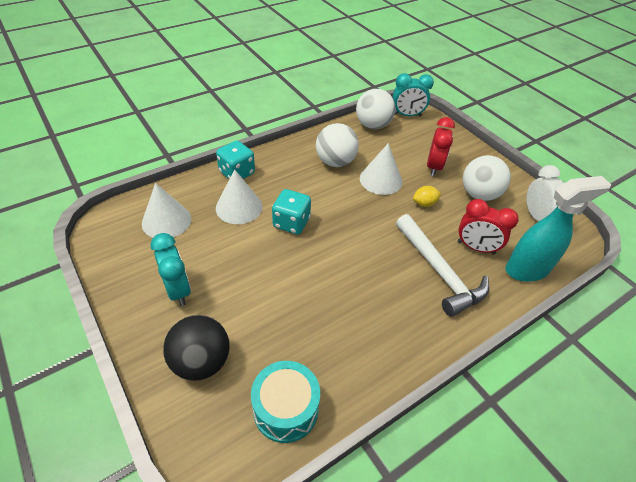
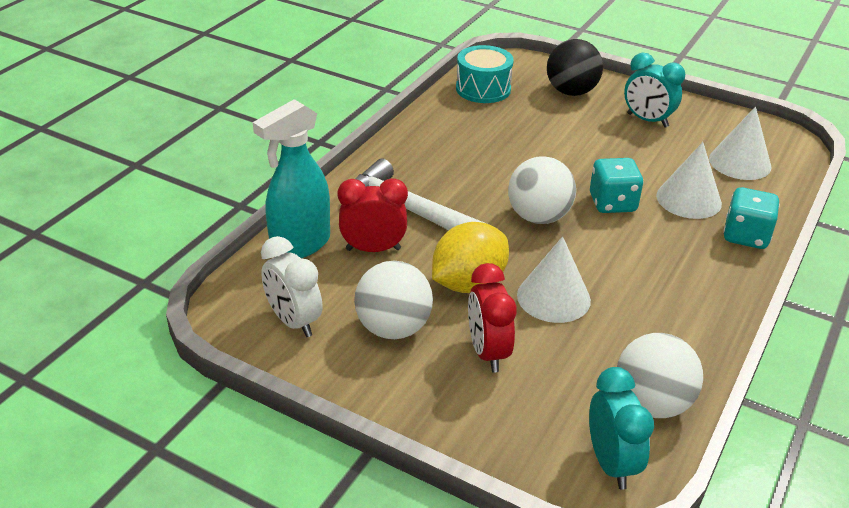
camera: 155 degrees right, 10 degrees down
(335, 162) = (642, 301): white ball -> white ball (538, 217)
(407, 115) = (611, 463): turquoise clock -> turquoise clock turned 105 degrees clockwise
(424, 204) = (468, 283): yellow lemon -> yellow lemon, size x2.01

